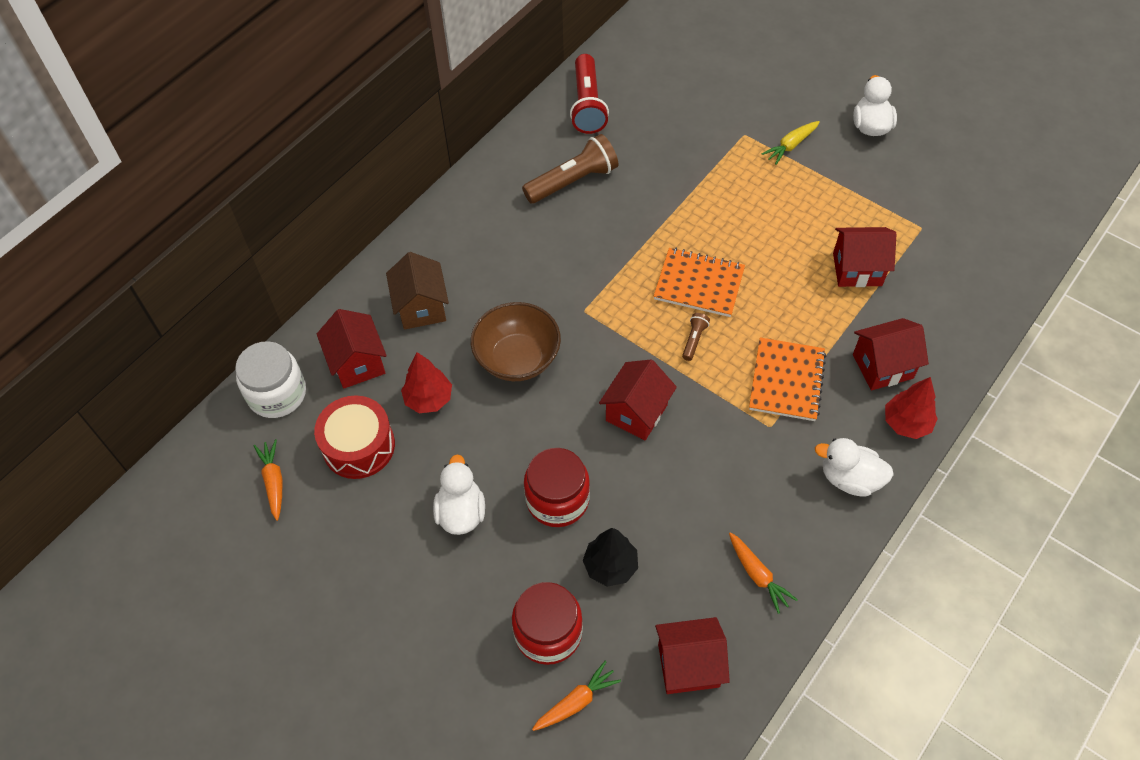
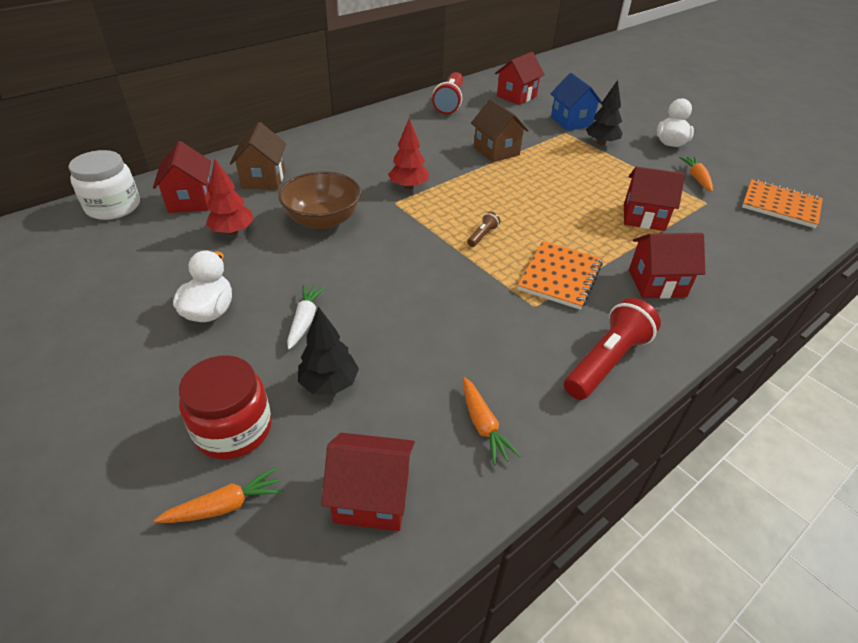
camera: 10 degrees right, 15 degrees down
(273, 481) = (64, 258): orange carrot -> orange carrot (696, 178)
(358, 446) = (153, 249): red drum -> none
(557, 499) = (305, 320): red jar -> white carrot
(573, 181) = (421, 135): brown flashlight -> none
(636, 412) = (410, 273): red house -> red house (516, 96)
(671, 191) = (496, 151): none -> brown house
(699, 284) = (500, 203): orange notebook -> orange notebook (780, 205)
(747, 110) = (571, 121): none -> blue house
(790, 146) = (601, 143): yellow carrot -> black tree
(849, 478) = (606, 361): white duck -> red flashlight
(906, 423) = (675, 329): red tree -> red tree (408, 186)

